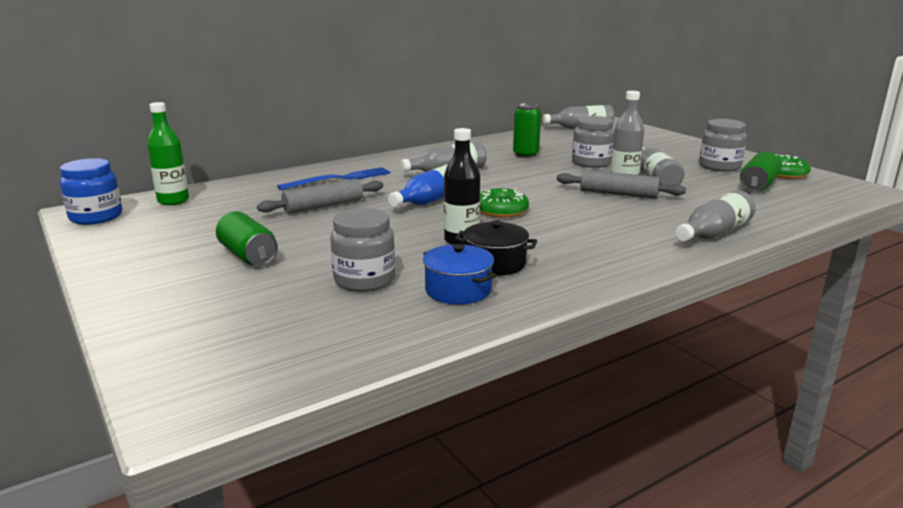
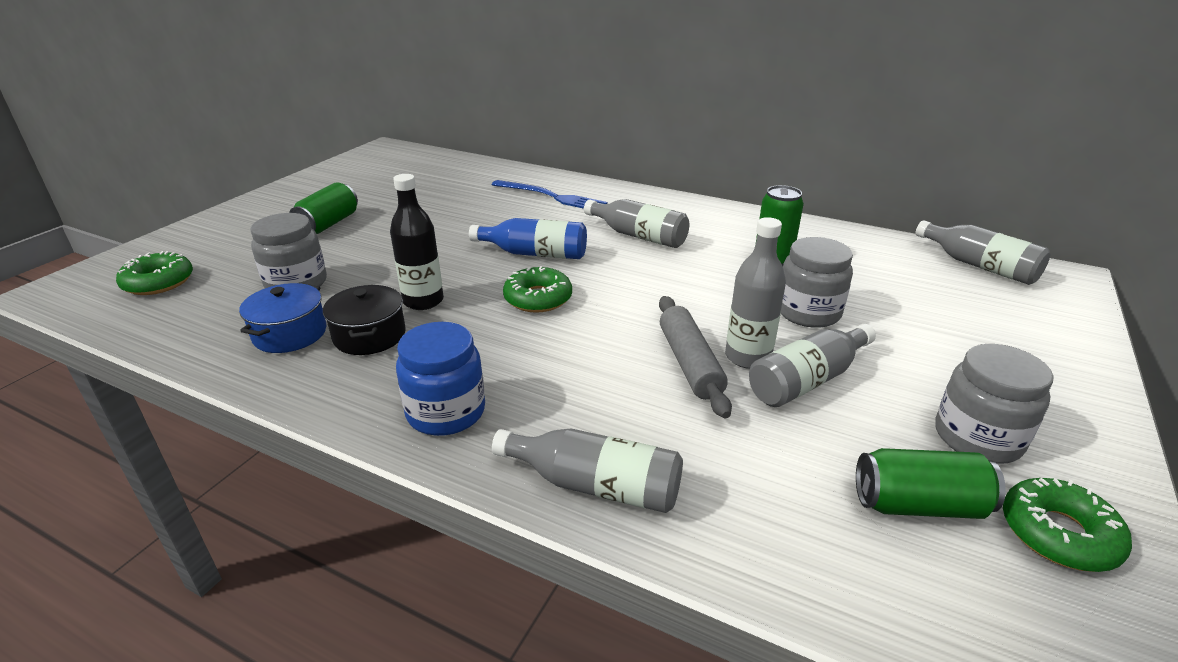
camera: 60 degrees right, 10 degrees up
(96, 217) = (376, 155): blue jar -> blue jar (446, 412)
(173, 201) = (431, 162): green bottle -> none
(259, 344) = (158, 282): none -> green donut
(323, 206) = (468, 213): grey rolling pin -> none

